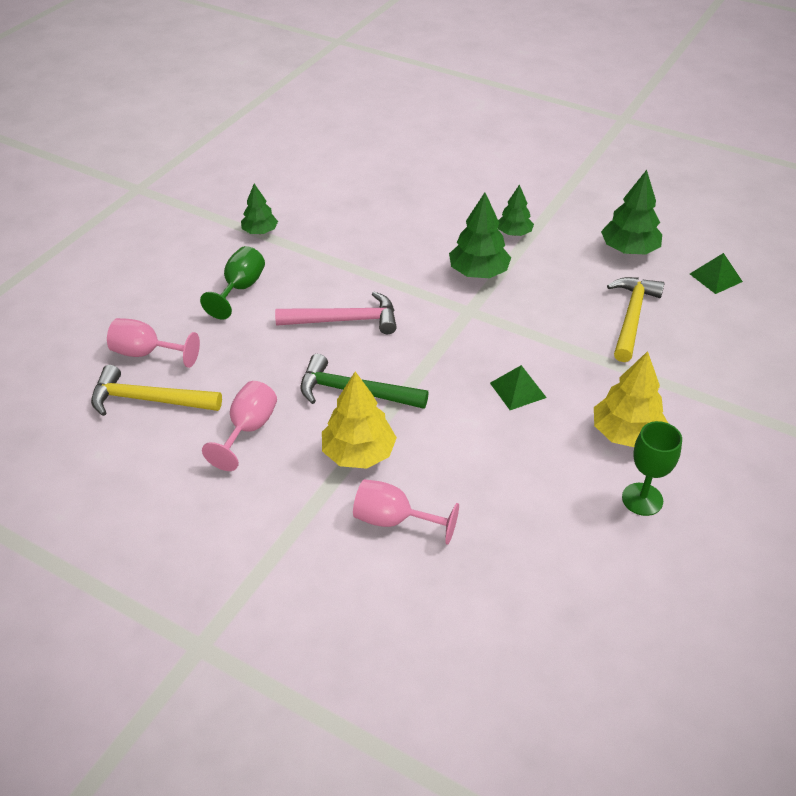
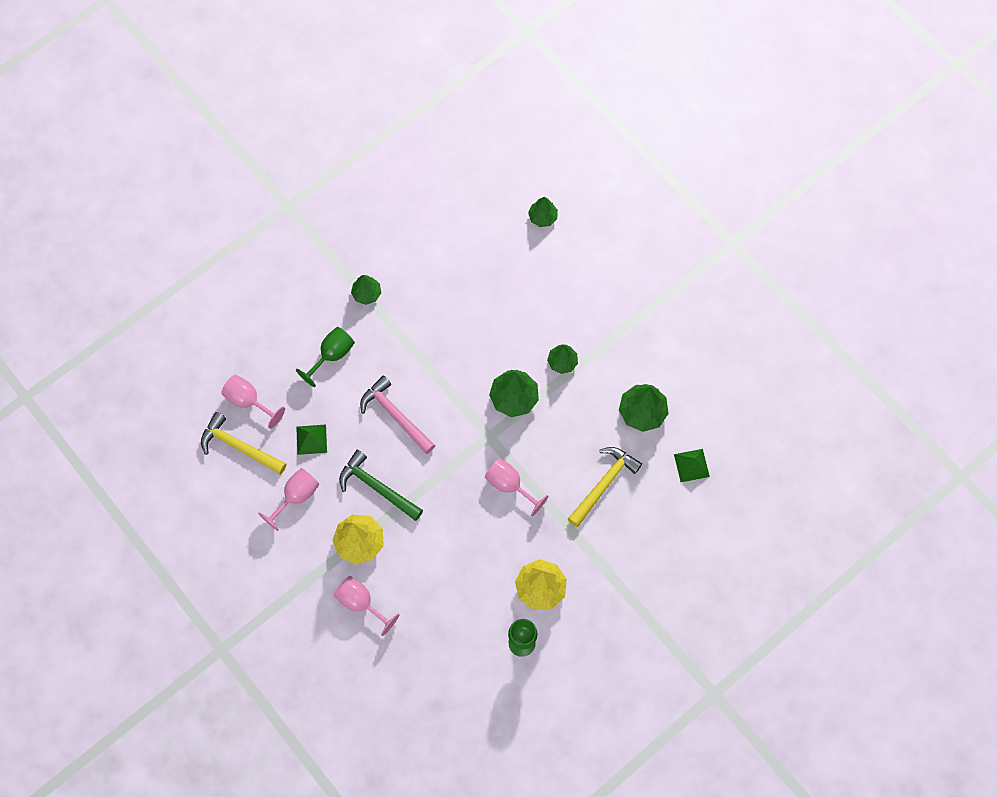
camera: 20 degrees right, 25 degrees up
(345, 320) = (395, 415): pink hammer -> pink hammer turned 150 degrees counterclockwise
(424, 141) = (543, 217): none -> green tree
(518, 390) = (487, 524): green pyramid -> green pyramid (311, 439)
(522, 346) = (509, 485): none -> pink goblet

